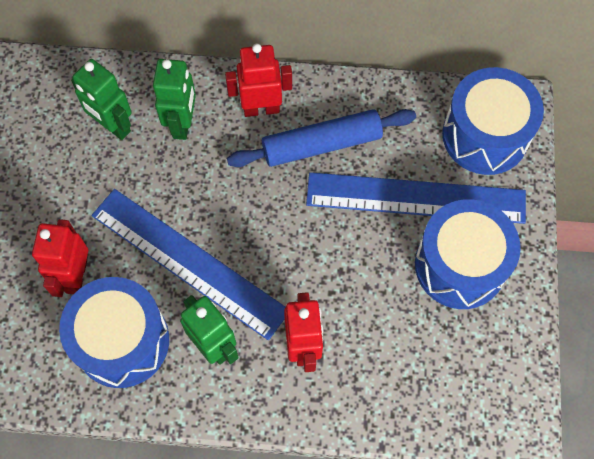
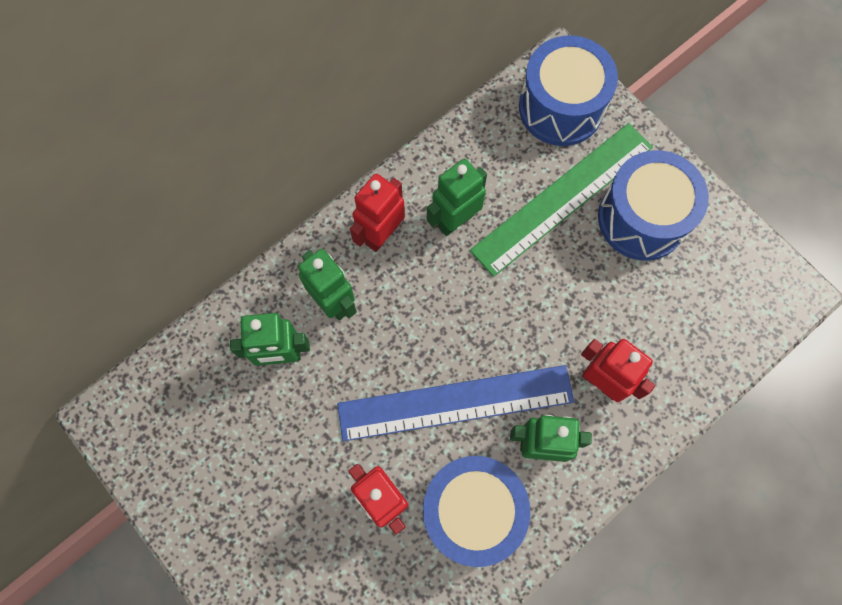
camera: 45 degrees left, 5 degrees up
(321, 144) = (455, 220): blue rolling pin -> green robot
(415, 198) = (562, 198): blue ruler -> green ruler

